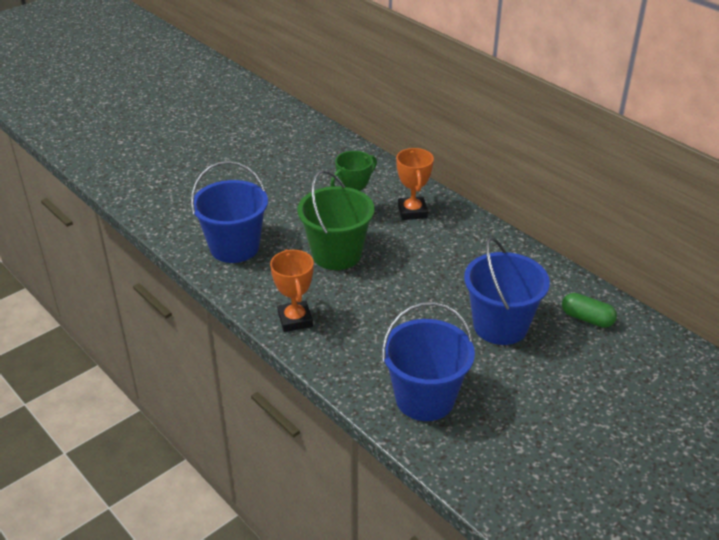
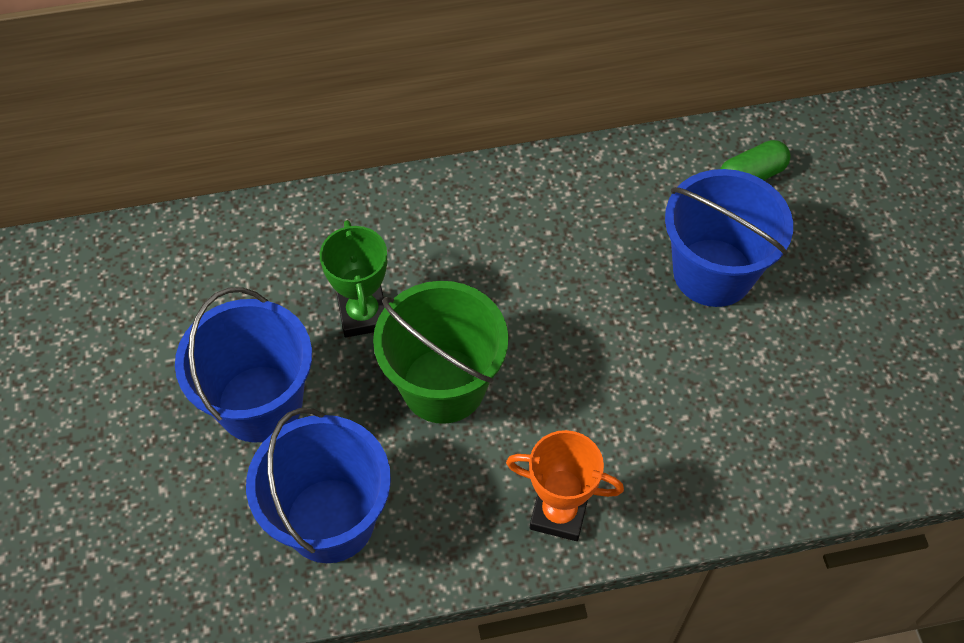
camera: 60 degrees left, 20 degrees up
(412, 211) = (409, 238): orange trophy -> none
(425, 398) = (801, 431): blue bucket -> blue bucket (260, 403)

